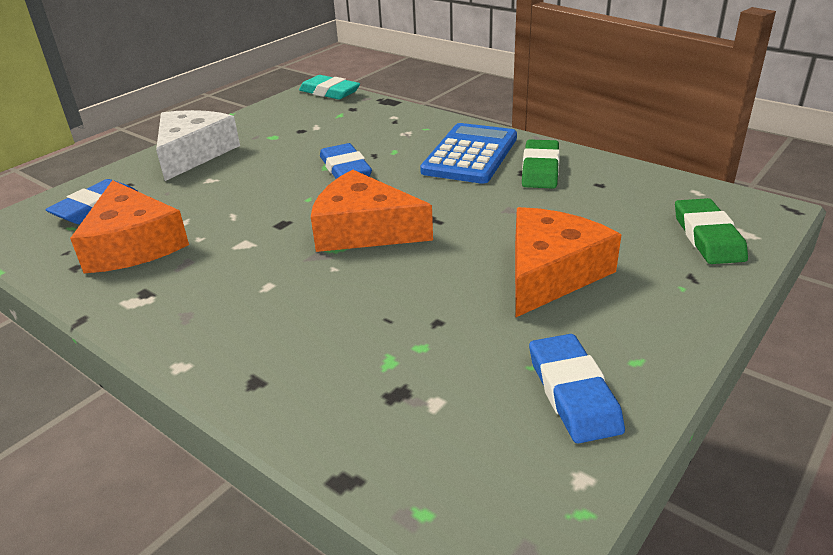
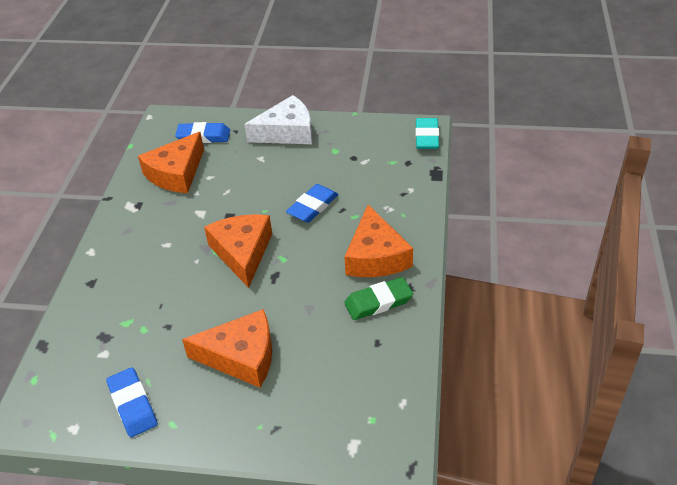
camera: 60 degrees right, 10 degrees up
(470, 155) = (375, 256): blue calculator -> orange cheese
(573, 393) = (133, 405): blue eraser -> blue eraser turned 75 degrees counterclockwise
(707, 237) = (334, 425): green eraser -> none

